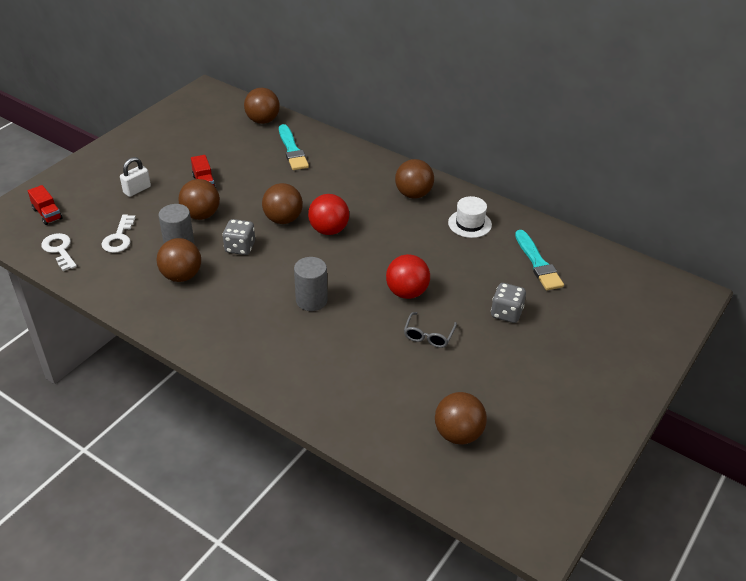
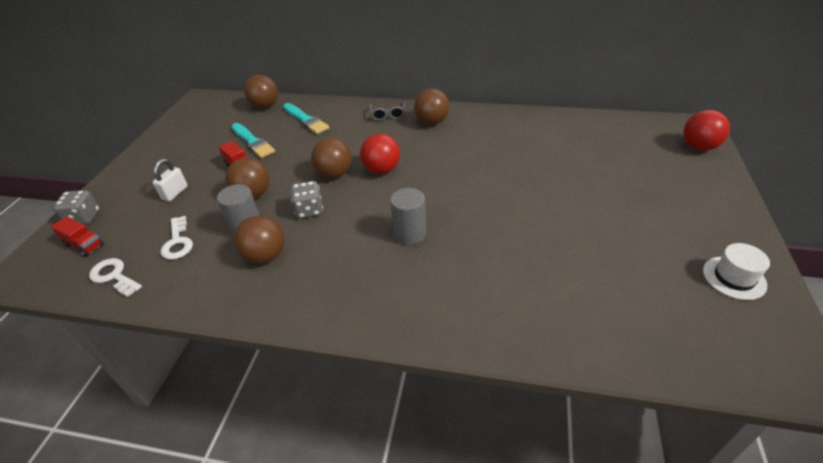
camera: 20 degrees left, 0 degrees up
(407, 292) = (488, 197): red ball -> red ball (699, 147)
(428, 336) = (537, 227): grey glasses -> grey glasses (388, 115)
(458, 434) = (642, 306): brown ball -> none
(469, 224) = (493, 129): white hat -> white hat (734, 278)
(506, 313) = (583, 185): grey dice -> grey dice (84, 218)
(538, 263) = (571, 140): turquoise brush -> turquoise brush (253, 142)

